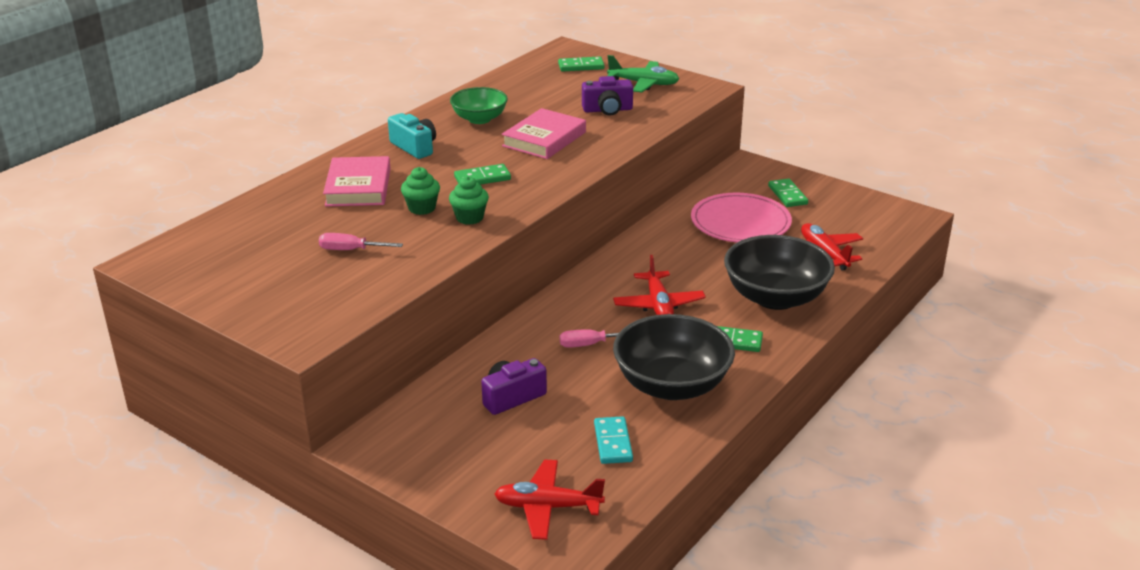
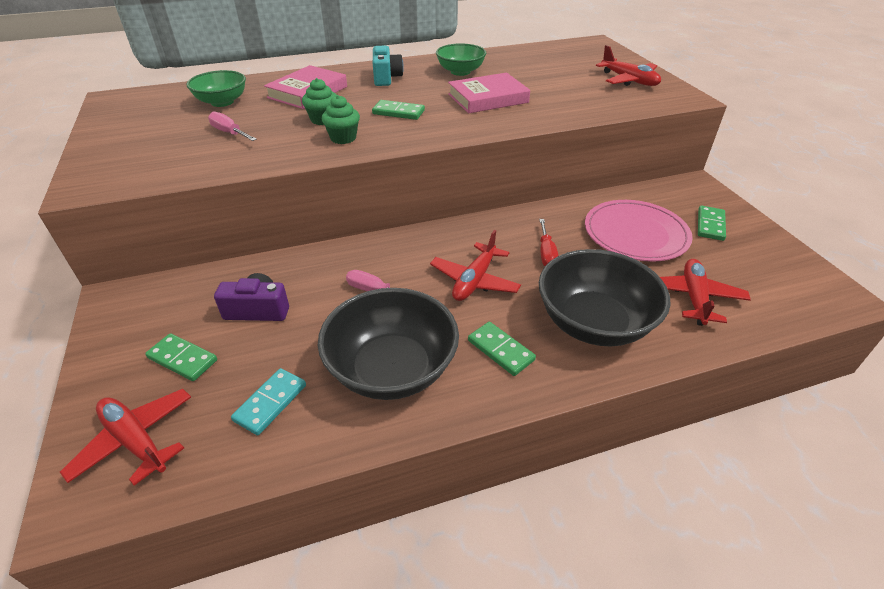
camera: 35 degrees right, 10 degrees up
(284, 225) = (222, 102): none -> green bowl
(581, 66) = (591, 56): green domino -> green domino (183, 359)
(607, 110) = (570, 91): purple camera -> none
(644, 84) = (629, 80): green plane -> red plane
(689, 263) = (546, 253): none -> red screwdriver

